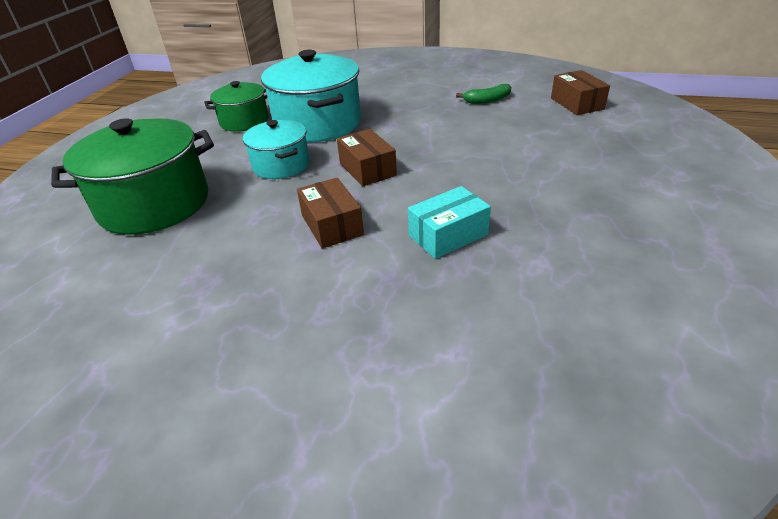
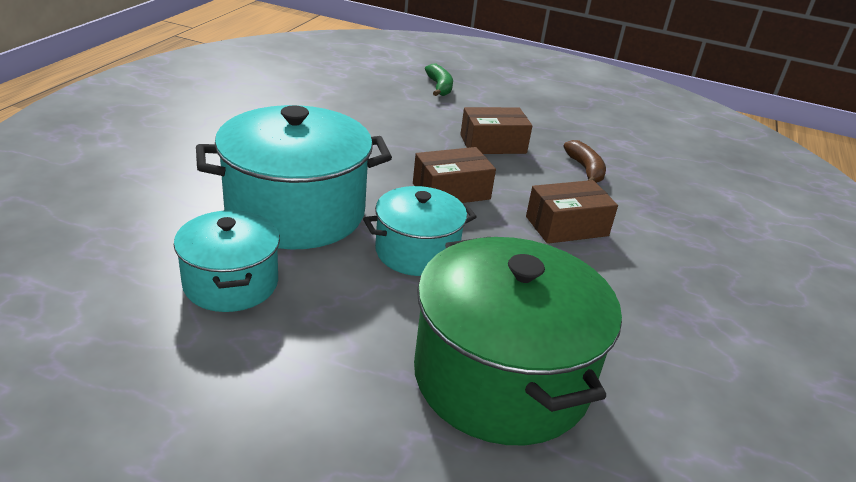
camera: 90 degrees left, 5 degrees down
(244, 121) = (231, 283): green pot -> turquoise pot
(448, 235) = (585, 169): turquoise box -> brown banana
(487, 100) = (309, 96): green banana -> green banana (439, 87)
(576, 103) = (353, 63): brown box -> brown box (493, 144)

